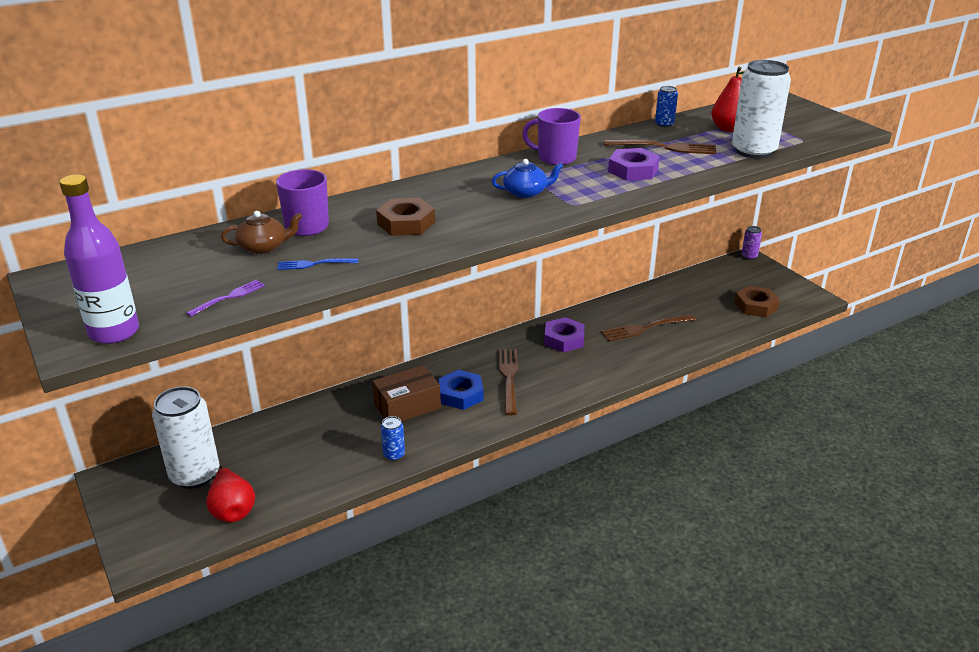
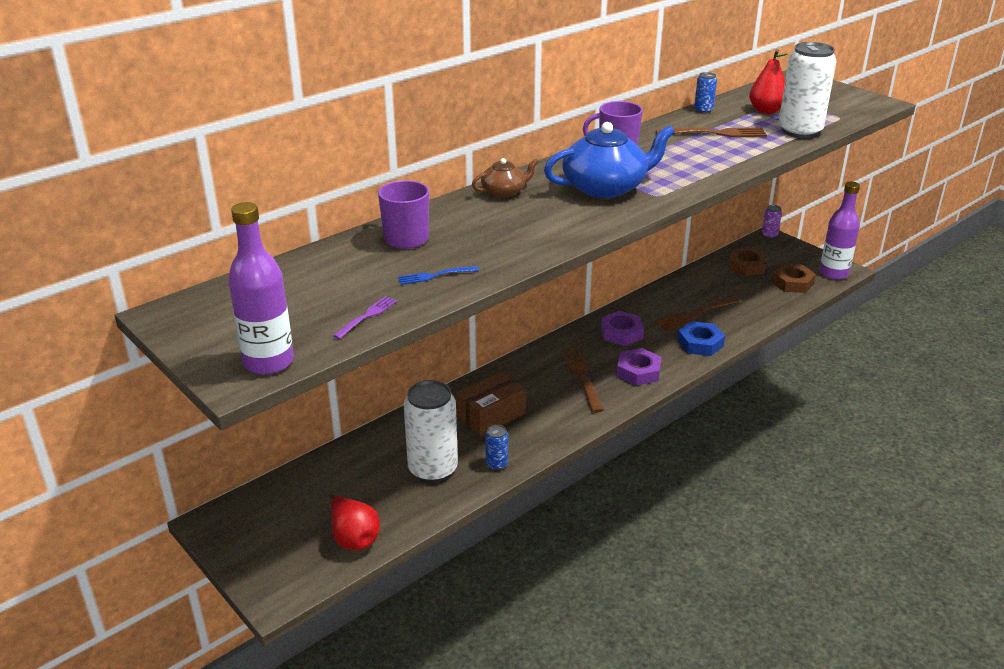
camera: 10 degrees left, 0 degrees up
(195, 475) = (299, 508): white can -> white can (433, 469)
(263, 247) = (373, 263): brown teapot -> brown teapot (504, 192)
(406, 223) = (504, 227): brown nut -> brown nut (747, 266)
(461, 394) = (540, 397): blue nut -> blue nut (700, 343)
(526, 192) = (605, 187): blue teapot -> blue teapot, size x1.91
(633, 170) = (697, 158): purple nut -> purple nut (638, 371)
(802, 300) = (833, 273): none -> purple bottle

